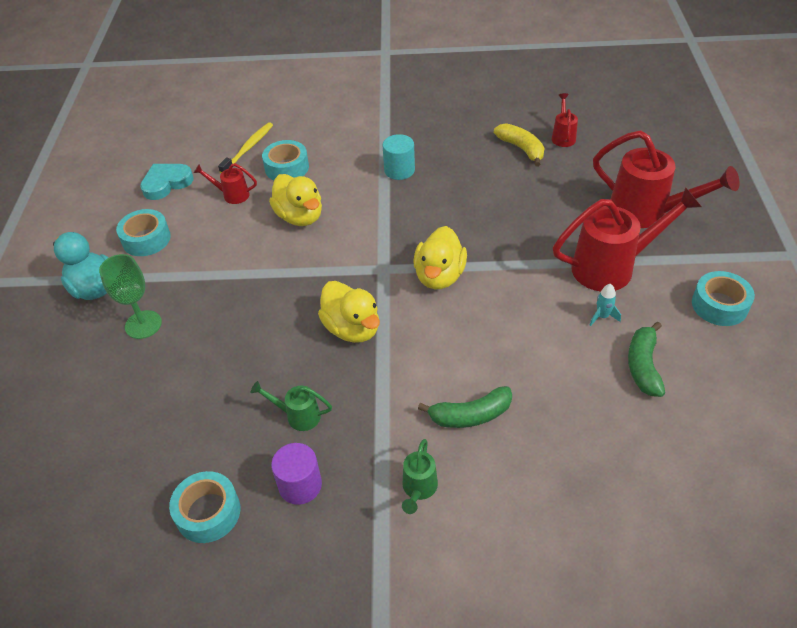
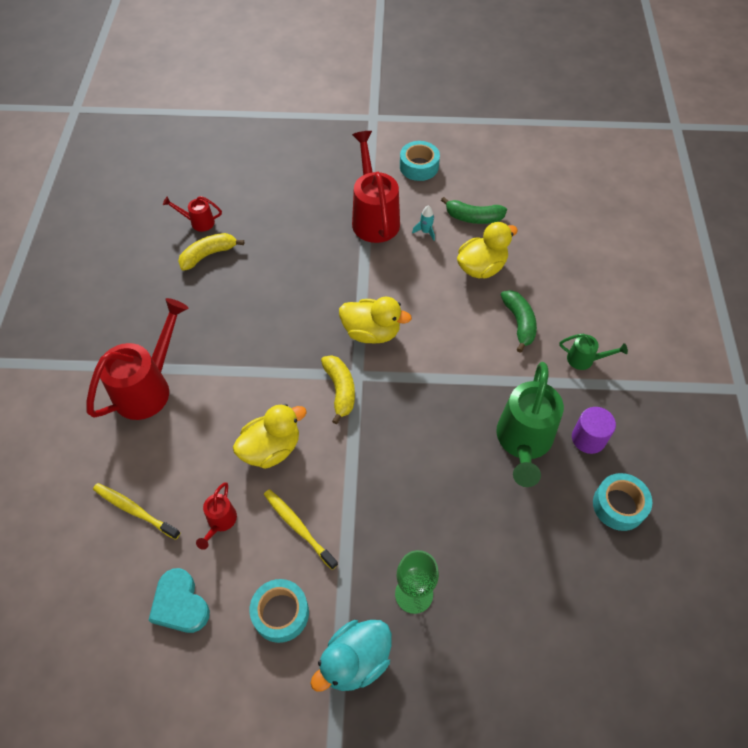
camera: 90 degrees left, 10 degrees up
(220, 242) = (298, 527): none -> yellow toothbrush
(287, 168) = (184, 465): turquoise tape -> none
(298, 416) = (523, 442): green watering can -> green watering can, size x2.08
(352, 328) = (429, 401): yellow duck -> yellow duck (481, 267)
(364, 257) = (340, 390): none -> yellow banana
(399, 170) = (216, 356): turquoise cylinder -> none
(647, 212) = (314, 185): red watering can -> red watering can (148, 387)

